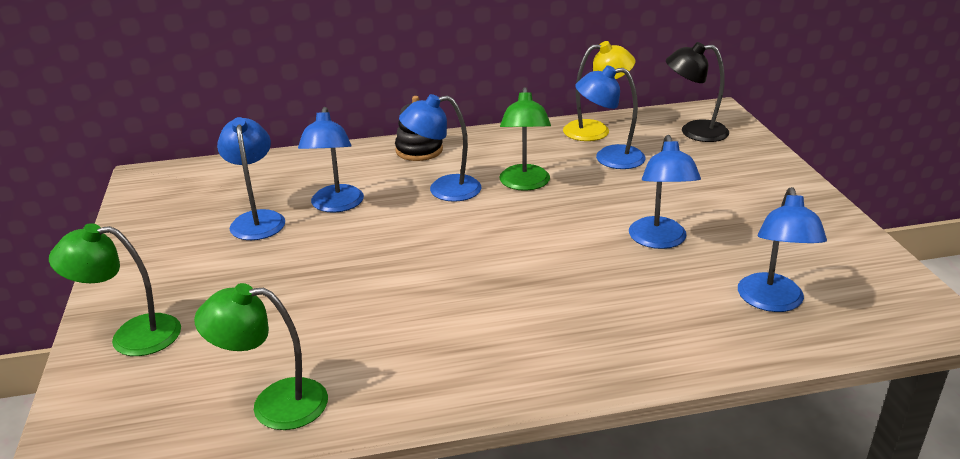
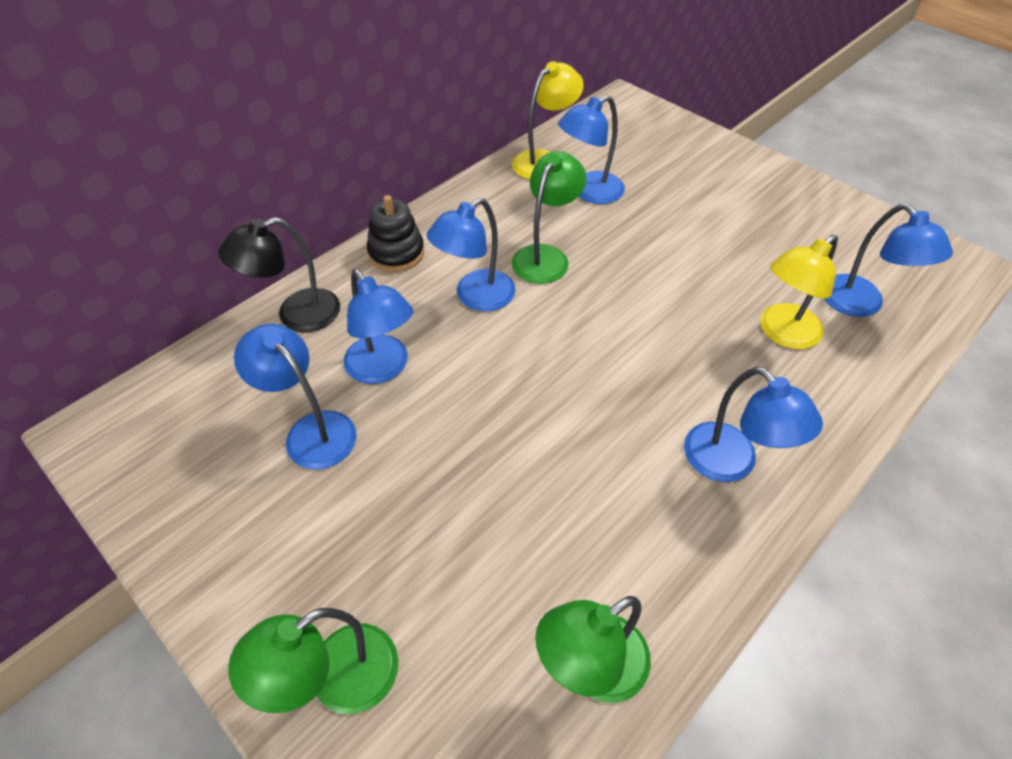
camera: 35 degrees left, 20 degrees up
(524, 184) = (545, 256): green lamp -> green lamp turned 120 degrees counterclockwise
(659, 241) = (722, 276): blue lamp -> blue lamp (731, 463)
(667, 293) = (782, 333): none -> yellow lamp
(694, 131) = (629, 132): black lamp -> black lamp (296, 315)

